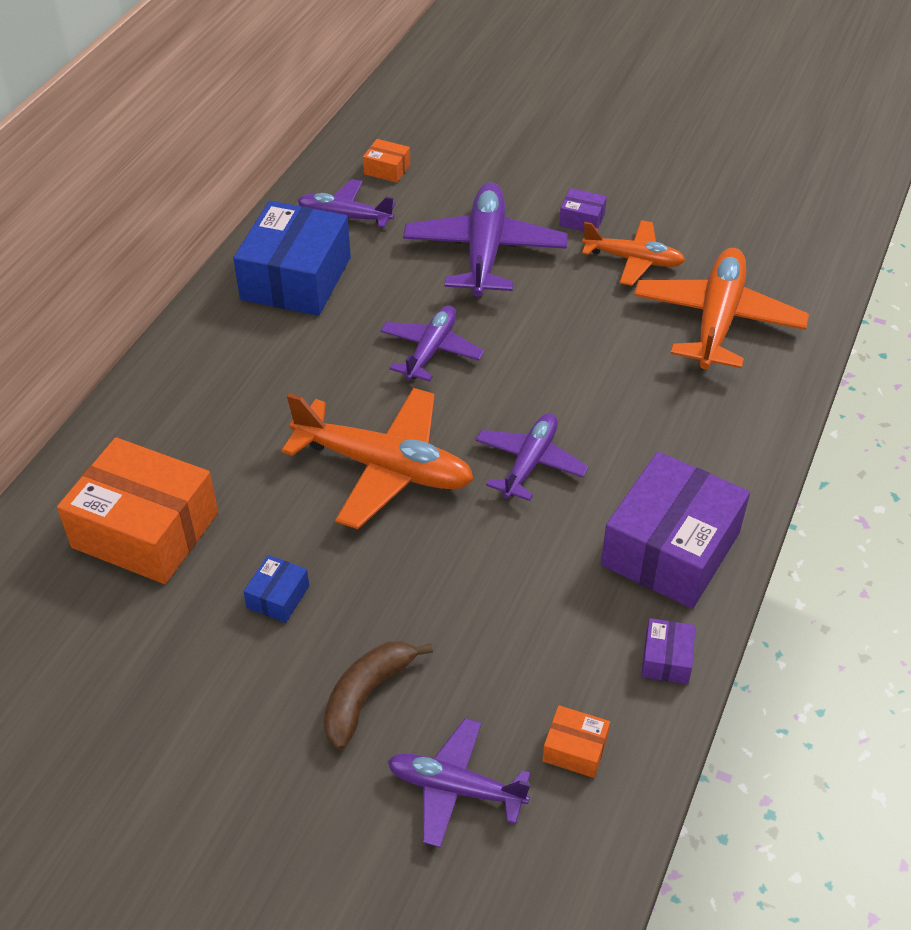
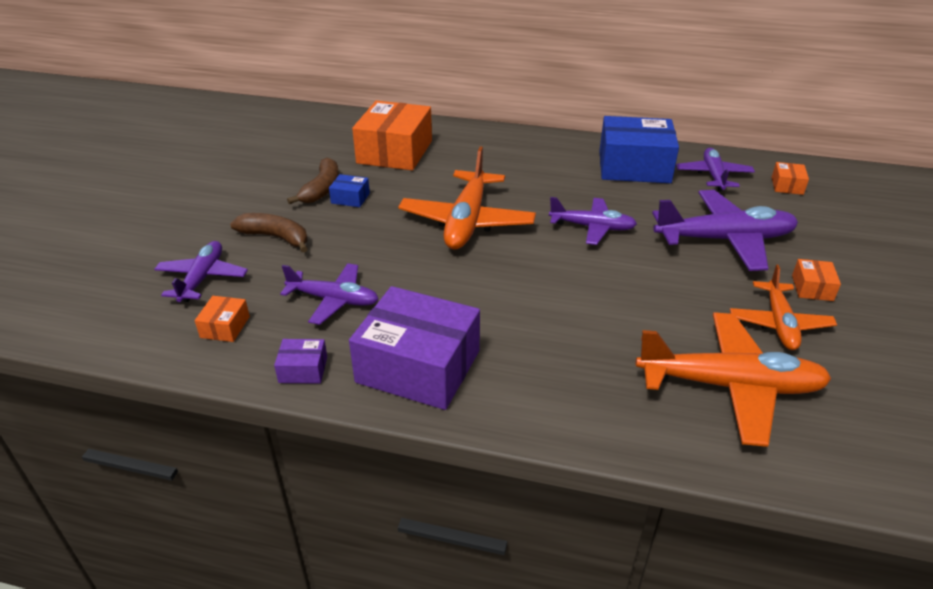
camera: 80 degrees right, 10 degrees down
(236, 634) = (322, 189): none -> brown banana
(529, 463) = (492, 284): purple plane -> purple plane (334, 300)
(582, 219) = (812, 288): purple box -> orange box

